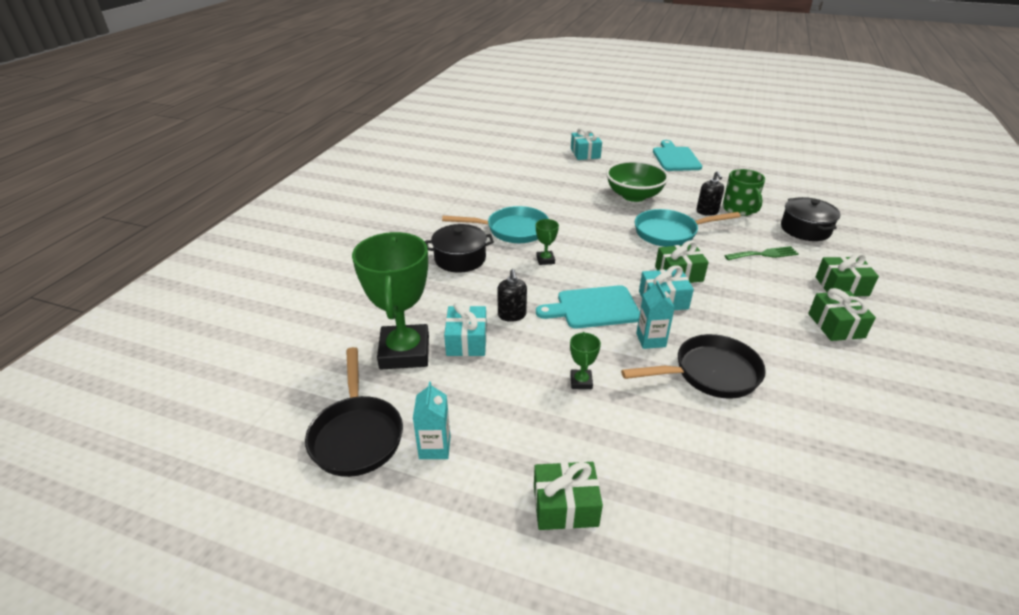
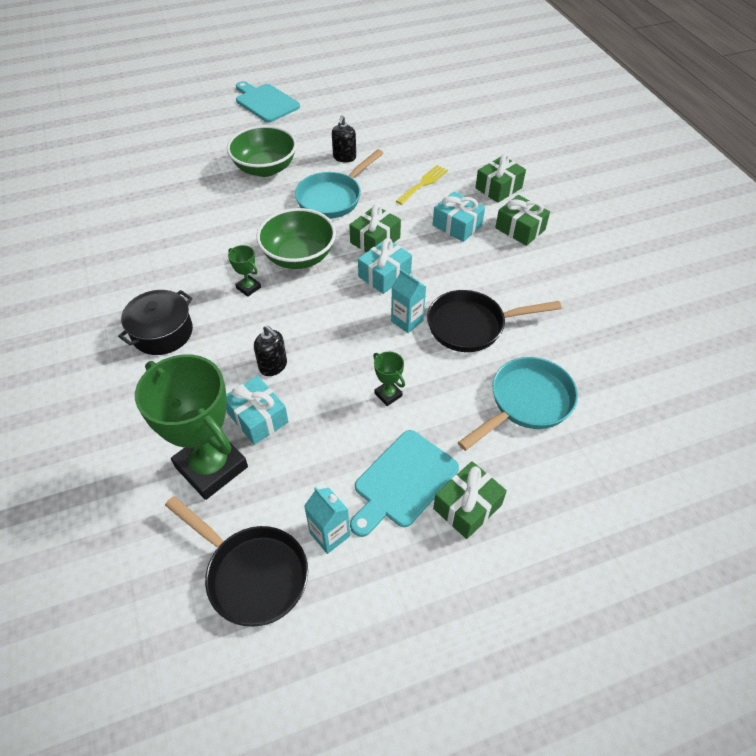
camera: 40 degrees left, 15 degrees up
(512, 230) = (183, 270): turquoise pan -> turquoise pan (526, 403)
(585, 153) = (170, 133): turquoise gift -> turquoise gift (457, 225)
(593, 308) = (336, 316): turquoise cutting board -> turquoise cutting board (403, 481)
(603, 258) = (299, 257): none -> green bowl
(707, 212) = (344, 157): black soap dispenser -> black soap dispenser turned 60 degrees clockwise
(710, 373) = (472, 326): black pan -> black pan turned 135 degrees counterclockwise
(739, 209) = (368, 142): green mug -> none
(764, 254) = (423, 183): green fork -> yellow fork
(805, 229) = (434, 140): black pot -> none

